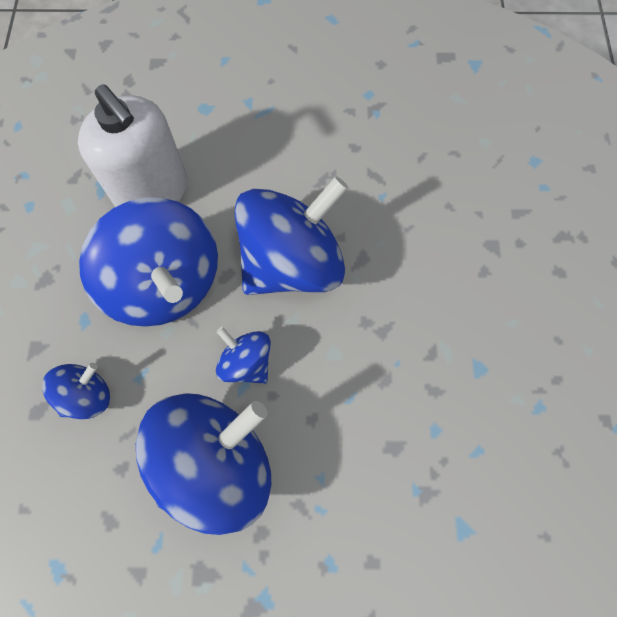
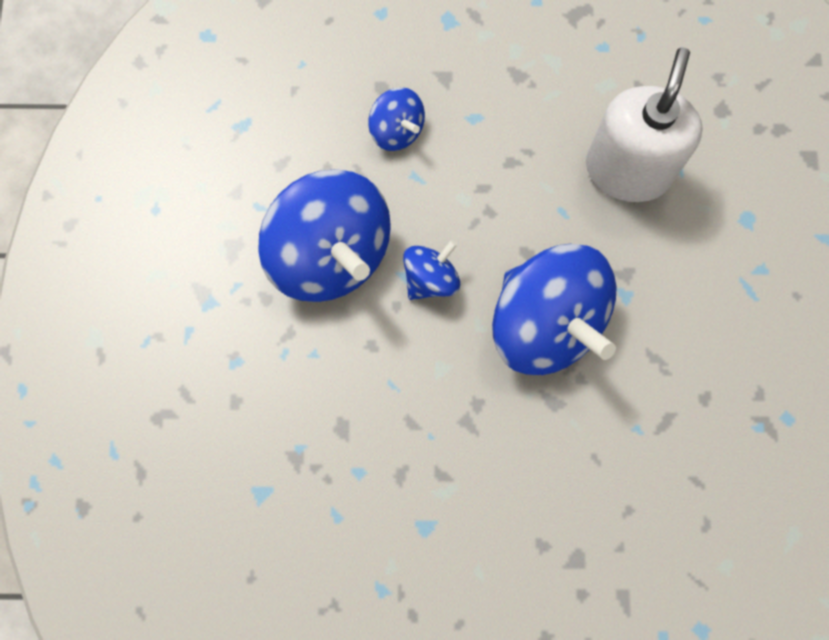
camera: 90 degrees right, 5 degrees up
(152, 192) = (627, 170): white soap dispenser -> white soap dispenser turned 150 degrees clockwise
(165, 284) = (516, 193): blue spinning top -> none

